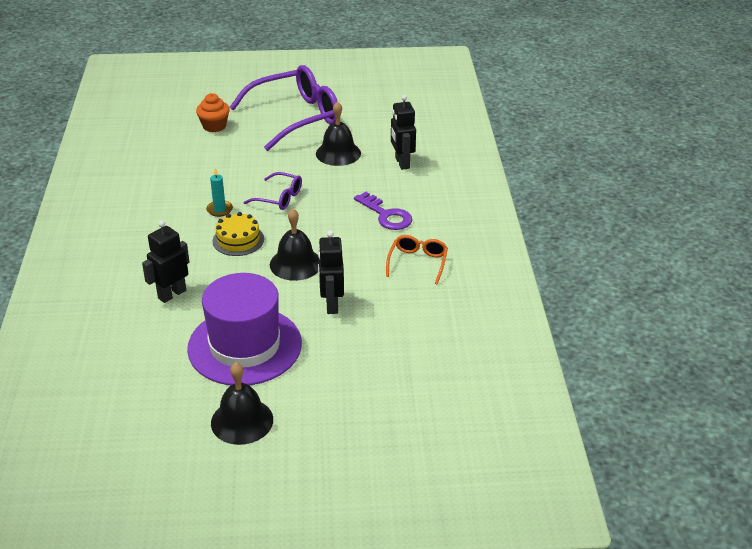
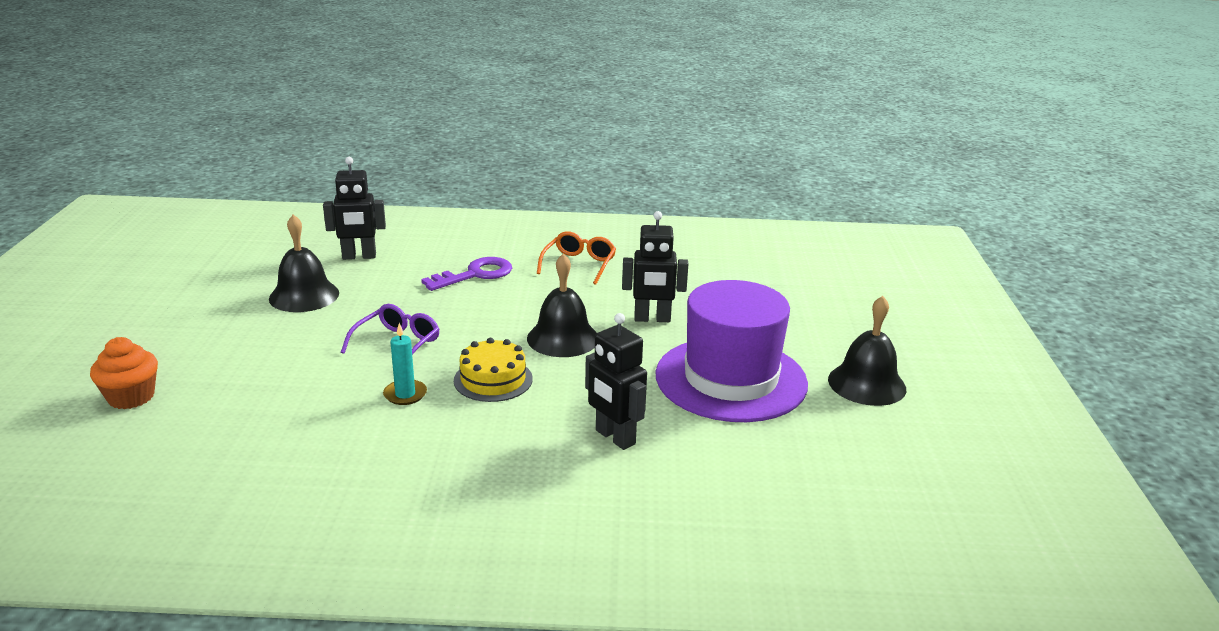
camera: 85 degrees left, 10 degrees down
(296, 117) = (170, 321): purple glasses -> none
(417, 262) = (579, 264): orange glasses -> orange glasses turned 90 degrees clockwise

